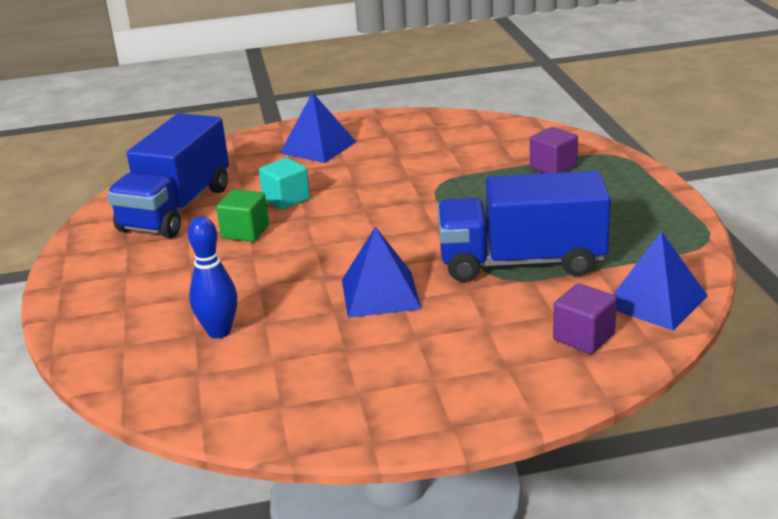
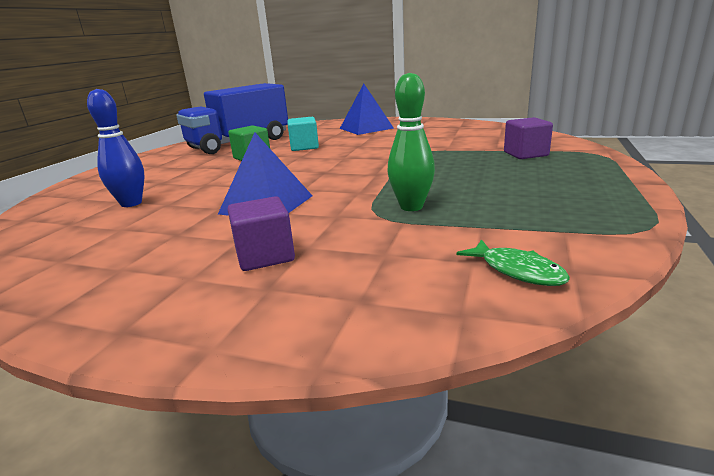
camera: 30 degrees right, 5 degrees down
(521, 262) = (411, 207): blue truck -> green bowling pin
(583, 337) = (384, 284): purple cube -> purple cube (265, 256)
(655, 301) = (517, 271): blue pyramid -> green fish

